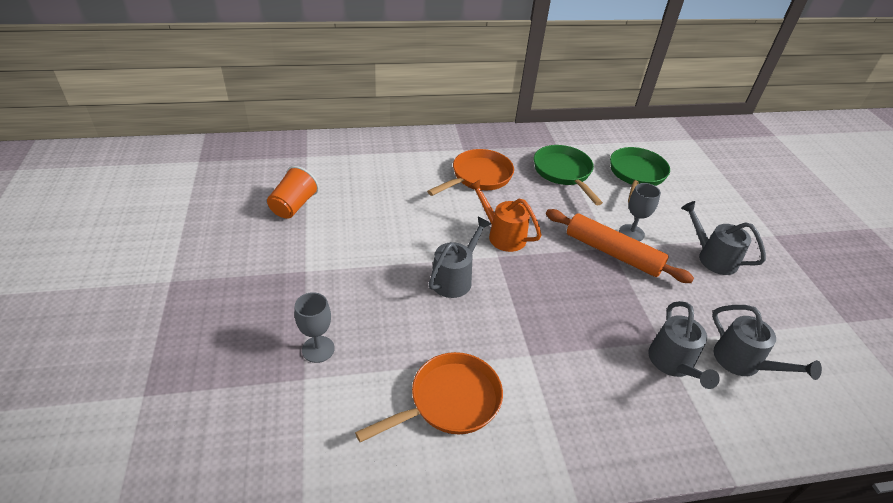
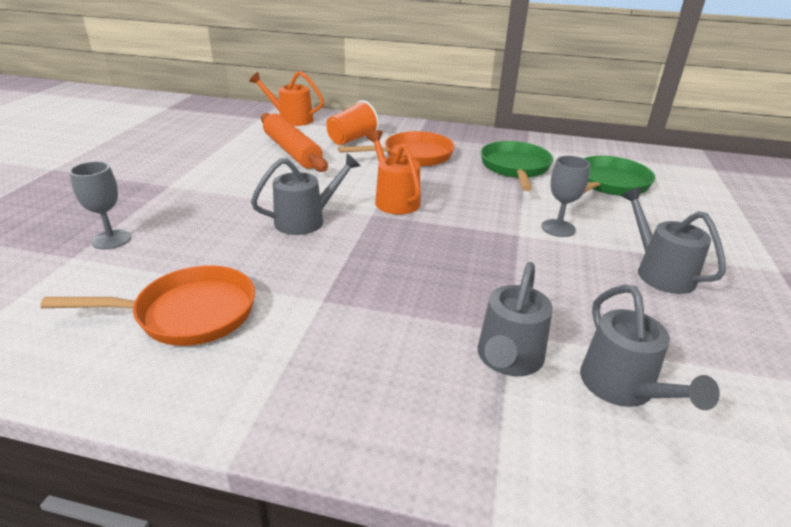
camera: 25 degrees right, 10 degrees down
(294, 206) = (211, 144): orange cup -> orange cup (352, 139)
(337, 151) = (291, 119): none -> orange watering can
(612, 253) = (516, 239): orange rolling pin -> orange rolling pin (292, 151)

